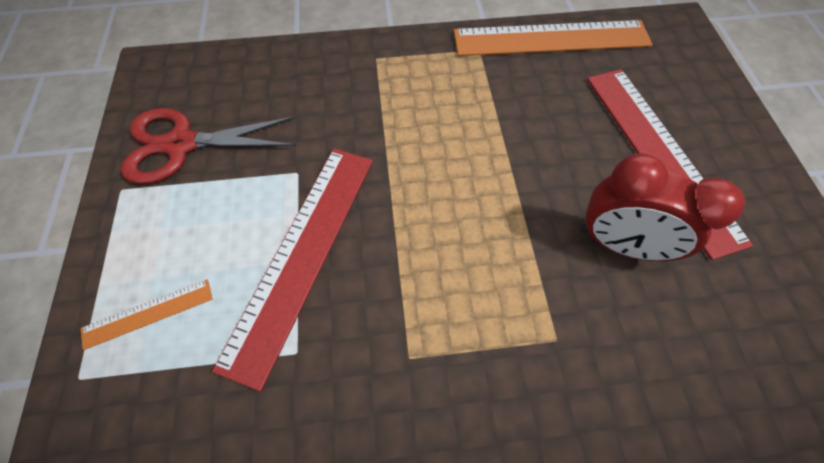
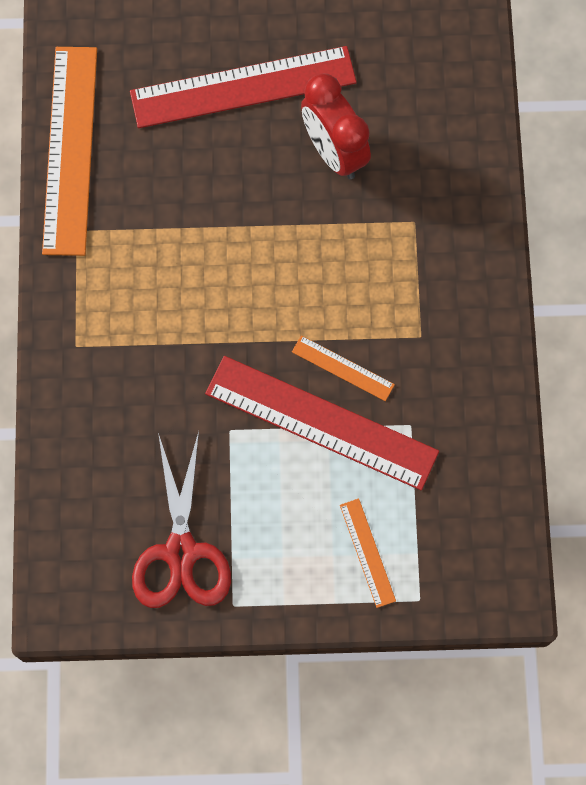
camera: 85 degrees left, 10 degrees up
(365, 271) = (343, 368): none -> orange ruler
(618, 243) = (334, 152): red clock -> red clock turned 120 degrees clockwise

